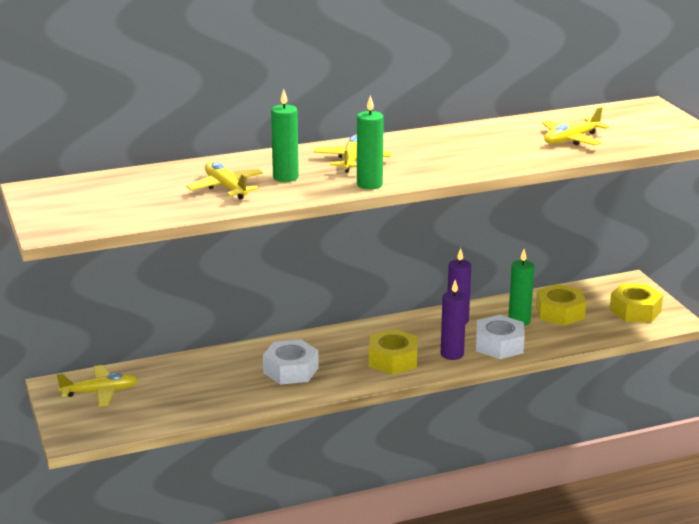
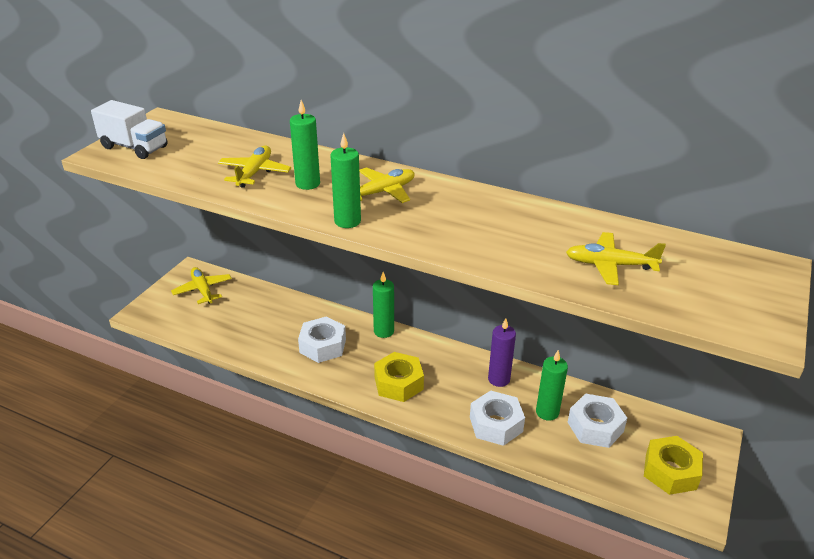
camera: 45 degrees right, 10 degrees up
(70, 214) = (134, 147): none -> white truck
(100, 392) = (203, 290): yellow plane -> yellow plane turned 150 degrees counterclockwise
(322, 337) = (383, 331): none -> green candle
(452, 354) = (447, 407): purple candle -> none
(559, 313) = (595, 427): yellow nut -> white nut

